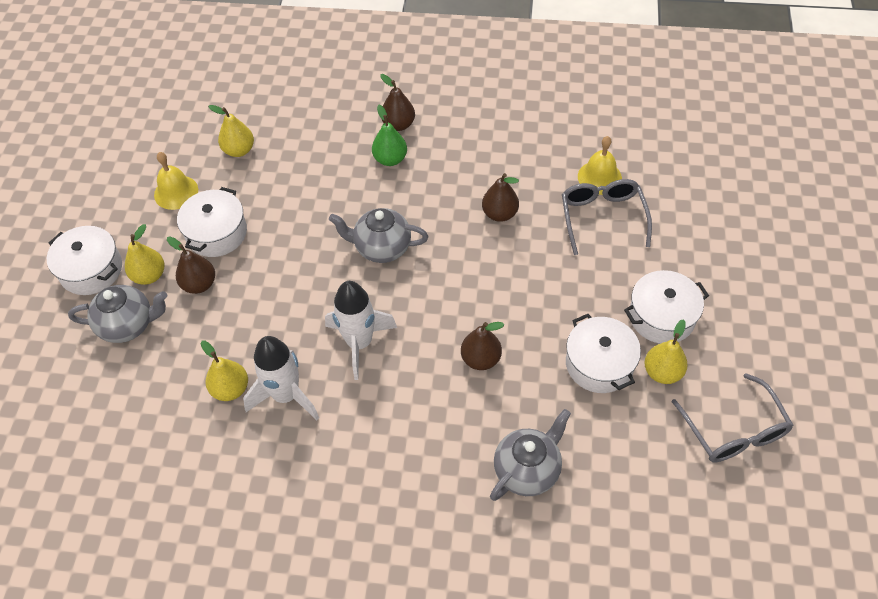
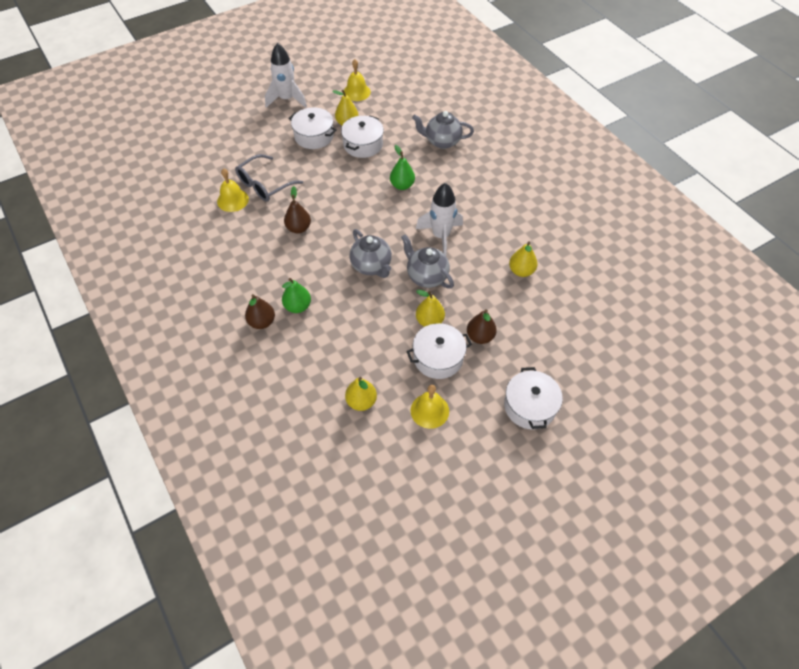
camera: 130 degrees left, 0 degrees up
(128, 325) = (539, 350): grey teapot -> grey teapot (426, 276)
(149, 275) = (501, 369): yellow pear -> yellow pear (429, 321)
(286, 395) = (499, 245): white rocket -> white rocket (287, 99)
(481, 359) = (402, 185): brown pear -> green pear
(734, 431) = (356, 92): grey glasses -> yellow bell

